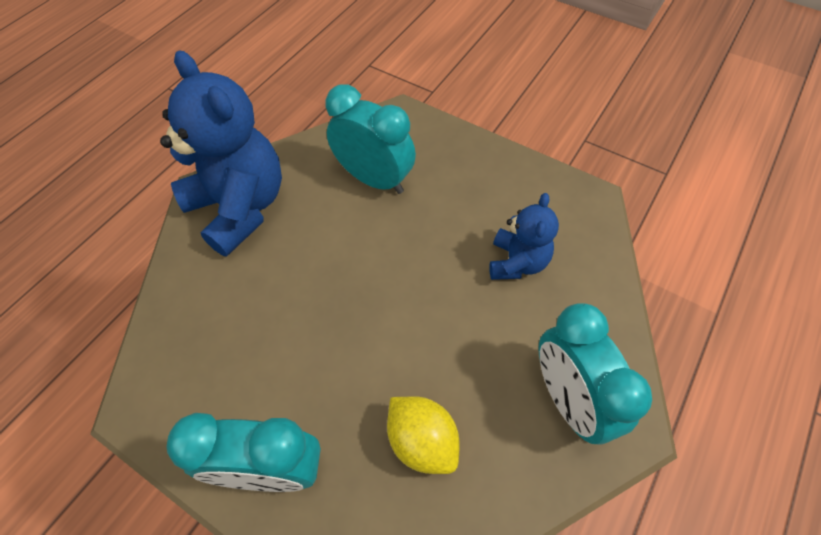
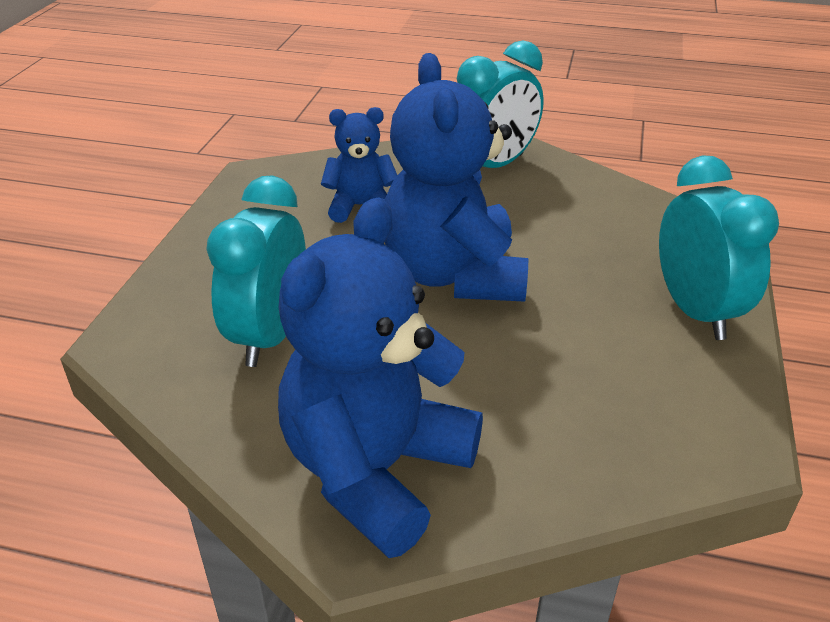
camera: 110 degrees left, 20 degrees down
(396, 301) = (454, 274): none -> blue teddy bear
(422, 441) = (589, 229): yellow lemon -> none

